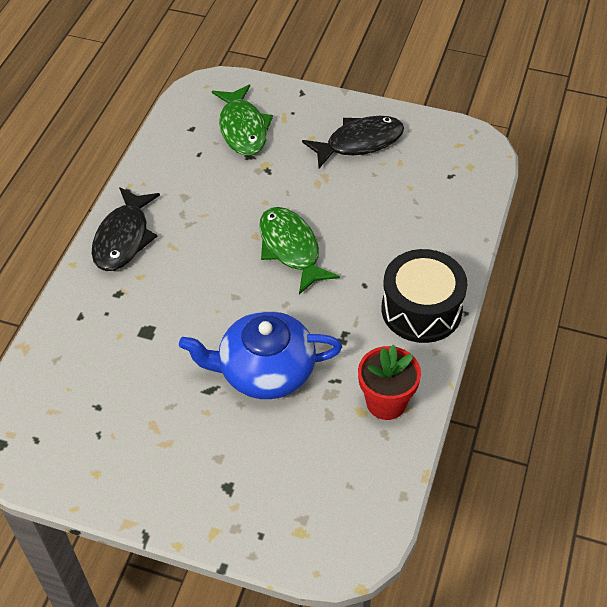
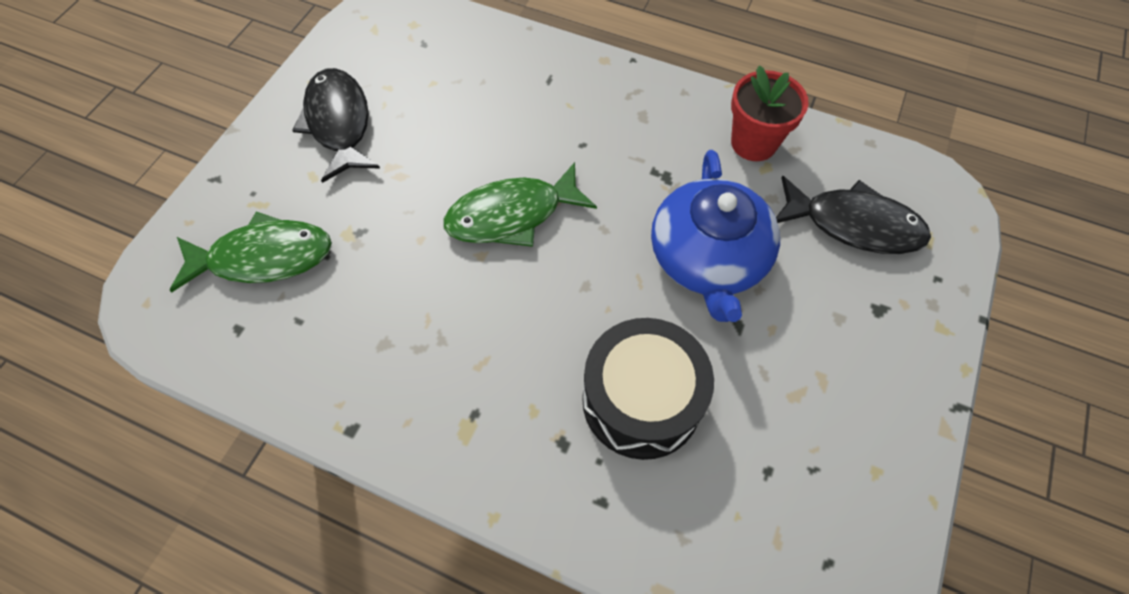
camera: 85 degrees left, 10 degrees up
(124, 238) = (452, 435): black fish -> black fish (854, 224)
(421, 309) = (625, 96): black drum -> black drum (641, 400)

